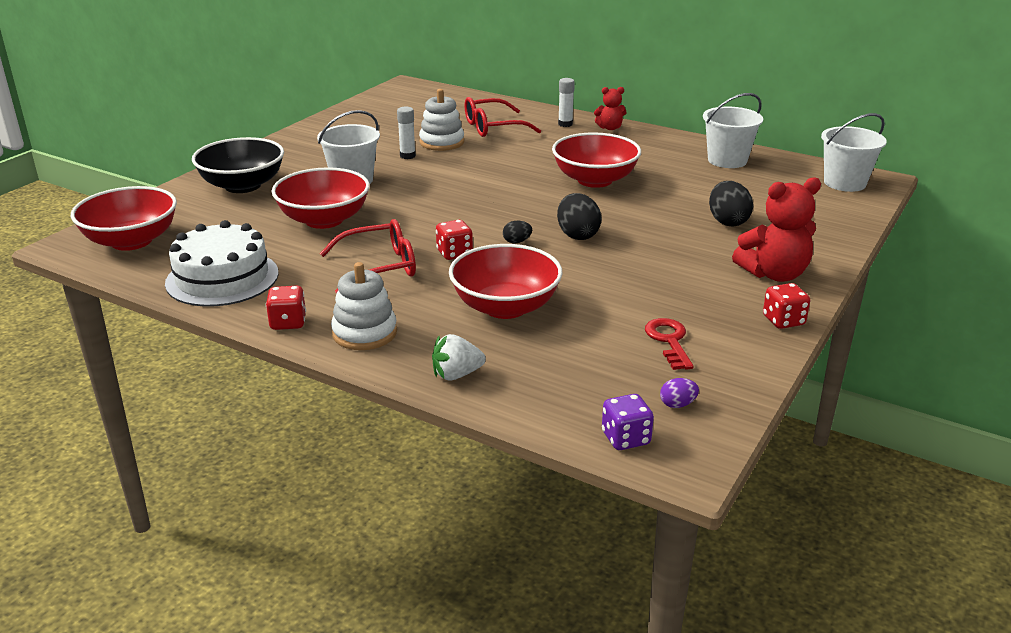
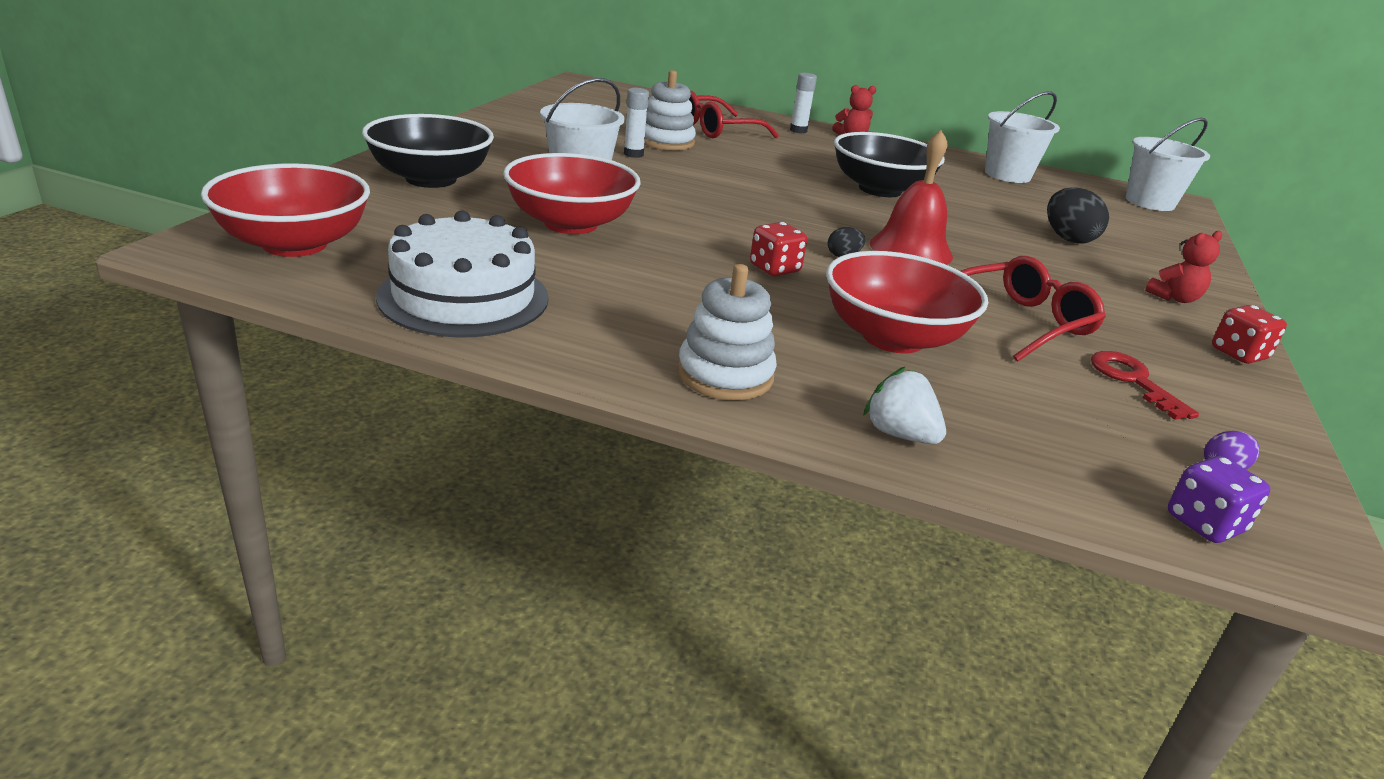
camera: 15 degrees left, 0 degrees up
(288, 322) = (601, 361): red dice -> none
(380, 267) = (686, 284): red glasses -> red glasses (1021, 322)
(456, 375) = (899, 434): white strawberry -> white strawberry turned 75 degrees clockwise
(577, 235) = (911, 249): black egg -> red bell
(595, 180) = (880, 189): red bowl -> black bowl
(774, 274) = (1174, 298): red teddy bear -> red teddy bear, size x0.55

